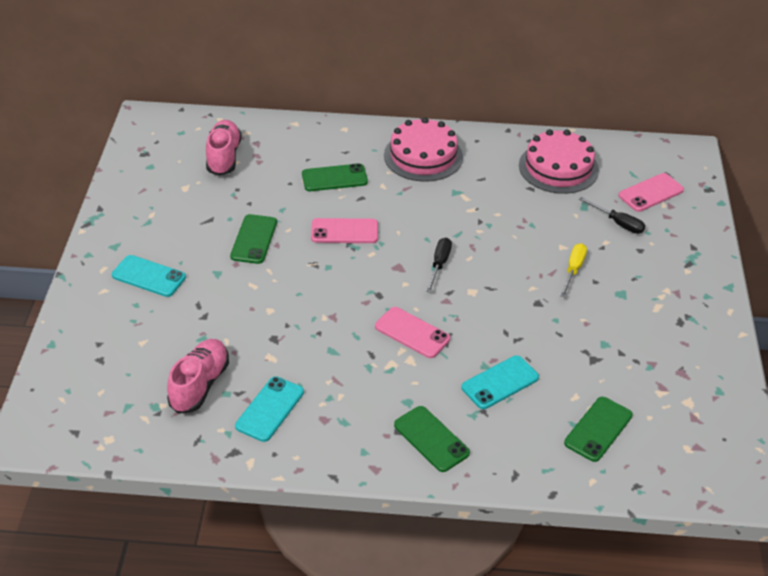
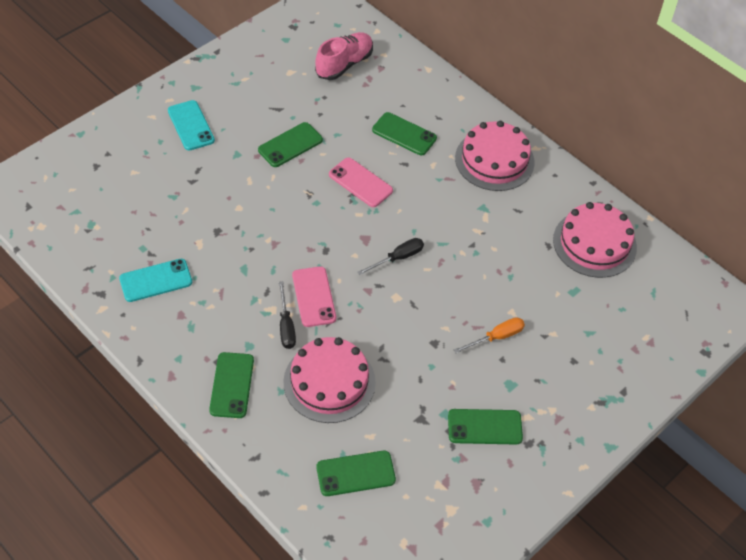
camera: 40 degrees right, 10 degrees up
(200, 385) = (133, 229): pink shoe -> none
(500, 382) = (329, 382): turquoise phone -> pink cake
(573, 270) = (496, 337): yellow screwdriver -> orange screwdriver
(618, 223) = (584, 325): black screwdriver -> black screwdriver (286, 326)
(640, 333) = (484, 427): none -> green phone
(651, 193) = (648, 319): pink phone -> none

